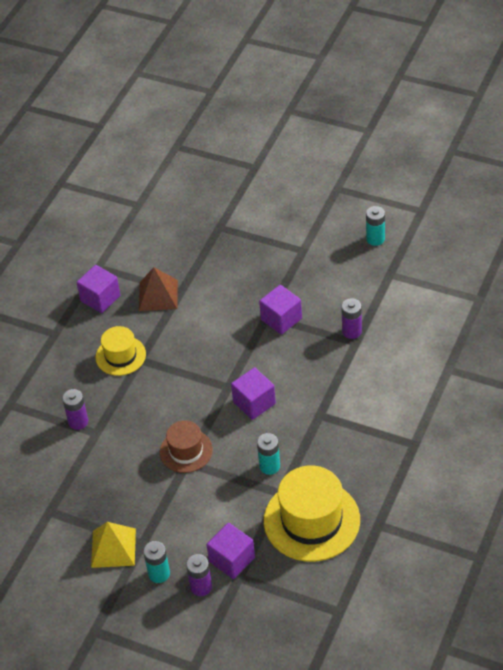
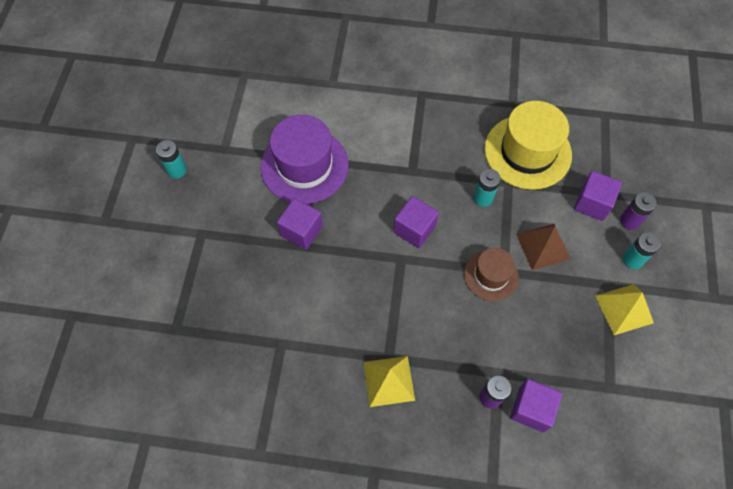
camera: 110 degrees left, 15 degrees up
(100, 298) = (309, 434): purple cube -> purple cube (531, 409)
(120, 356) = (388, 381): yellow hat -> yellow pyramid
(158, 295) = (291, 367): brown pyramid -> brown pyramid (543, 246)
(352, 331) = (304, 165): purple battery -> purple hat

